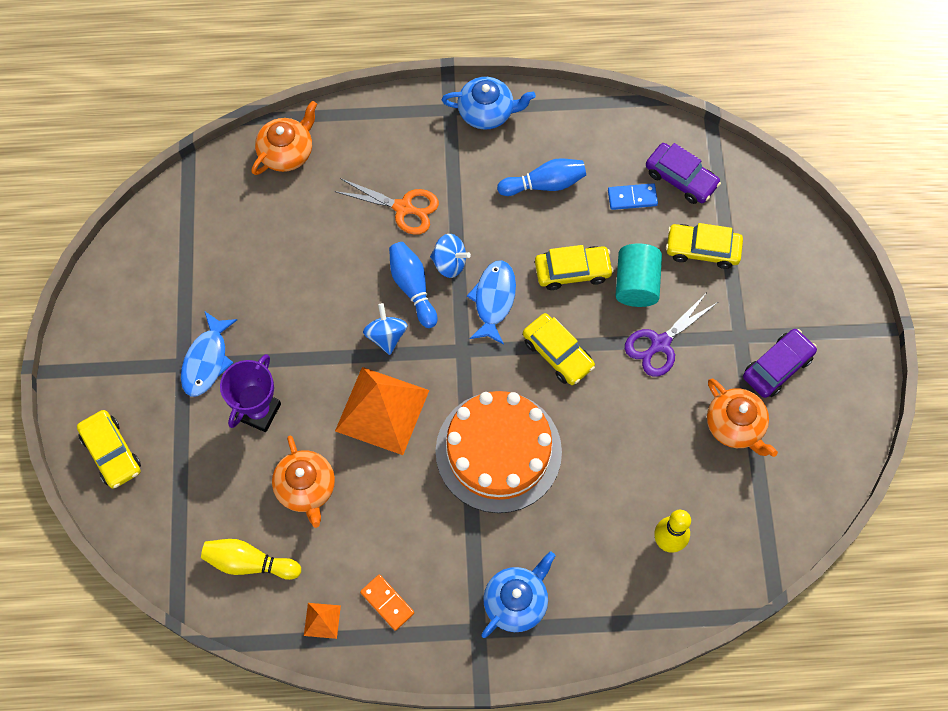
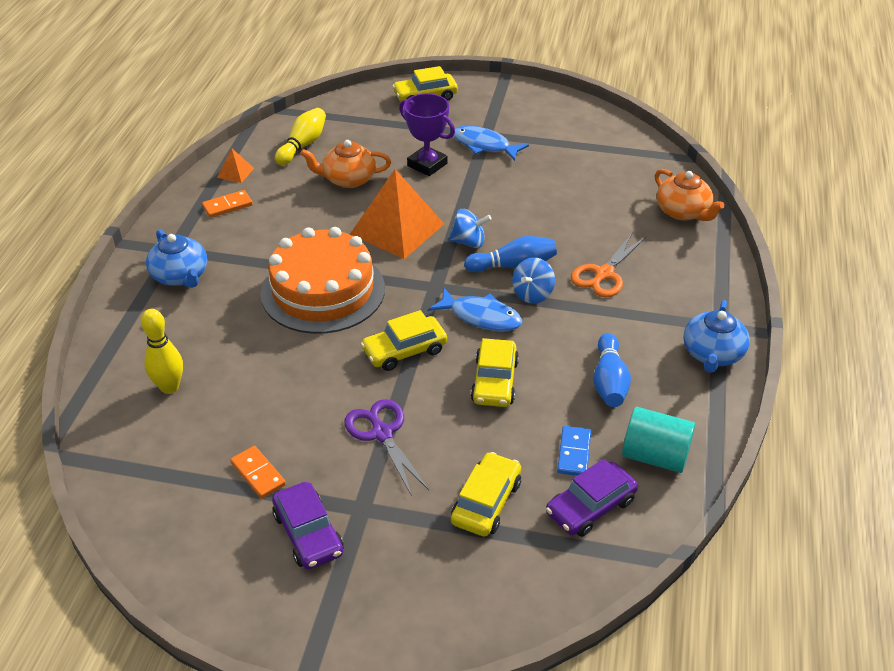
camera: 105 degrees right, 25 degrees down
(636, 284) = (461, 430): turquoise cylinder -> turquoise cylinder (655, 456)
(735, 425) = (258, 474): orange teapot -> orange domino

